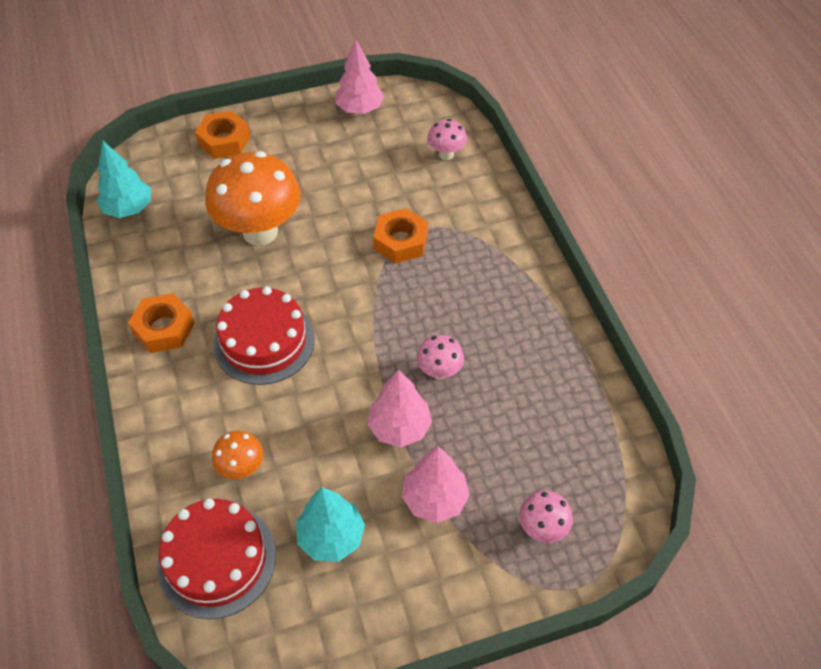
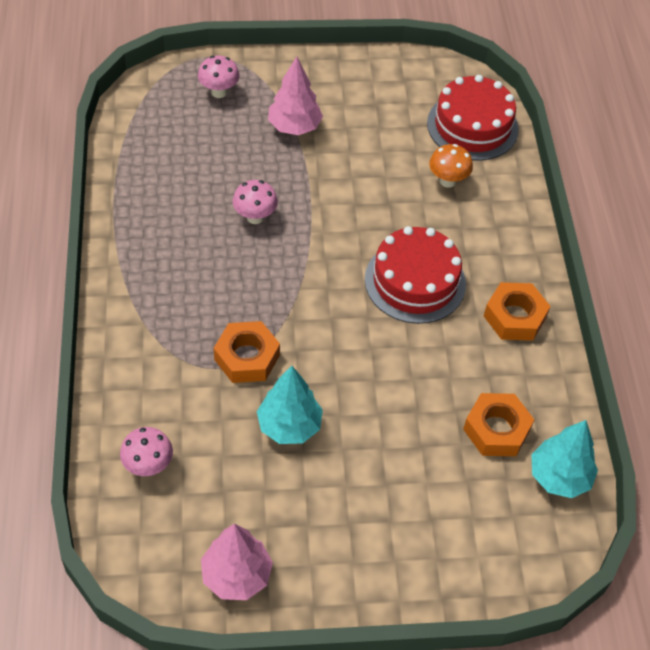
camera: 170 degrees left, 0 degrees up
(224, 141) = (434, 561): orange nut -> orange nut (496, 430)
(260, 232) = (403, 407): orange mushroom -> none
(331, 537) = (382, 121): turquoise tree -> turquoise tree (289, 426)
(399, 427) = (306, 181): pink tree -> none

